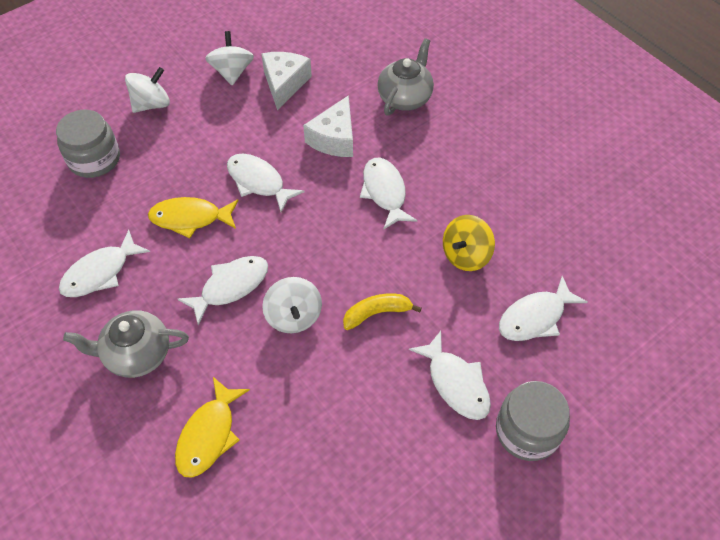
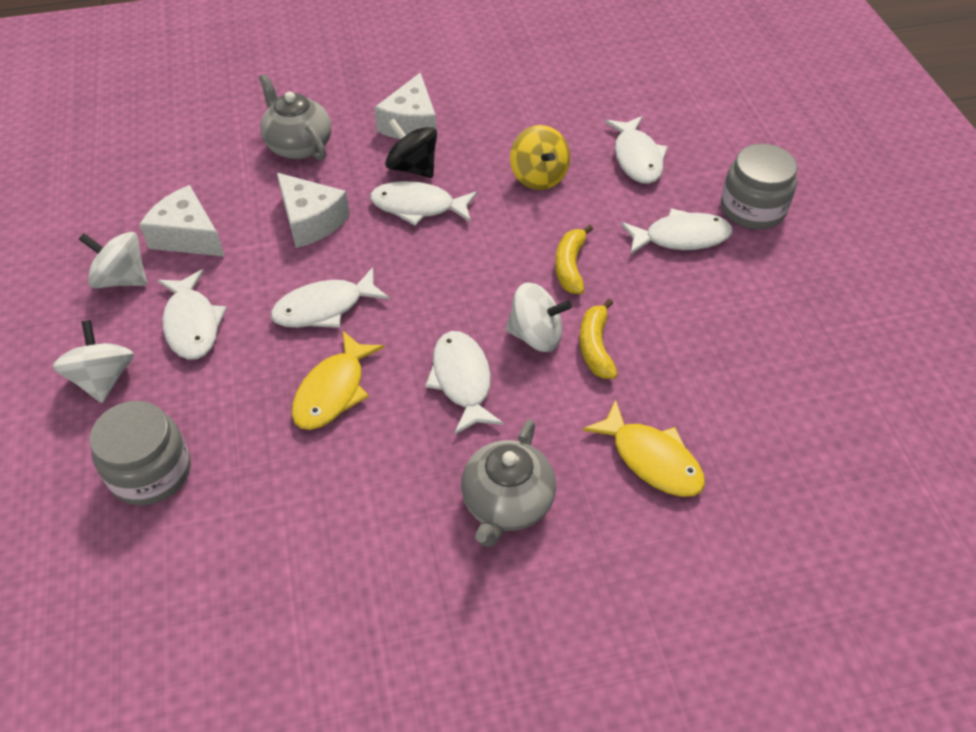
camera: 65 degrees left, 5 degrees down
(100, 272) = (356, 513): white fish -> white fish (192, 324)
(301, 360) = (595, 347): none -> yellow banana
(424, 172) = (413, 168): none -> black spinning top
(472, 150) = (411, 124): none -> white cheese

